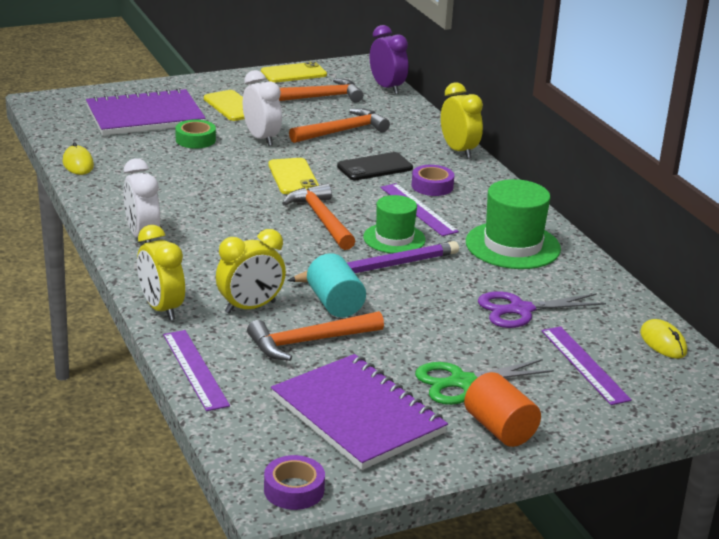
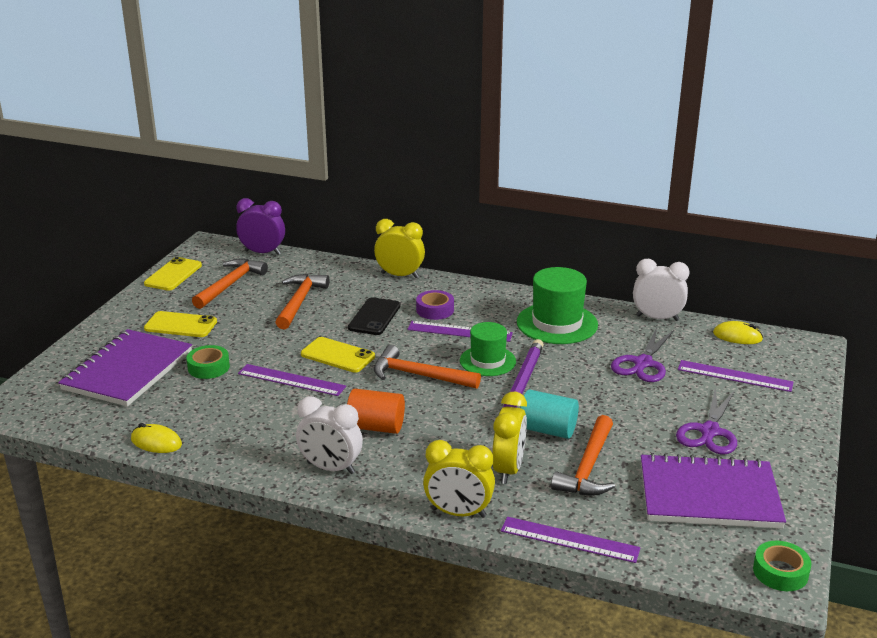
camera: 45 degrees left, 0 degrees up
(230, 175) = (291, 380): none -> purple ruler
(261, 138) = (255, 339): white clock -> white clock (657, 318)
(294, 490) = (780, 572): purple tape -> green tape
(462, 382) = (709, 431): green scissors -> purple scissors
(499, 429) = (780, 446): orange cylinder -> orange cylinder (376, 427)

